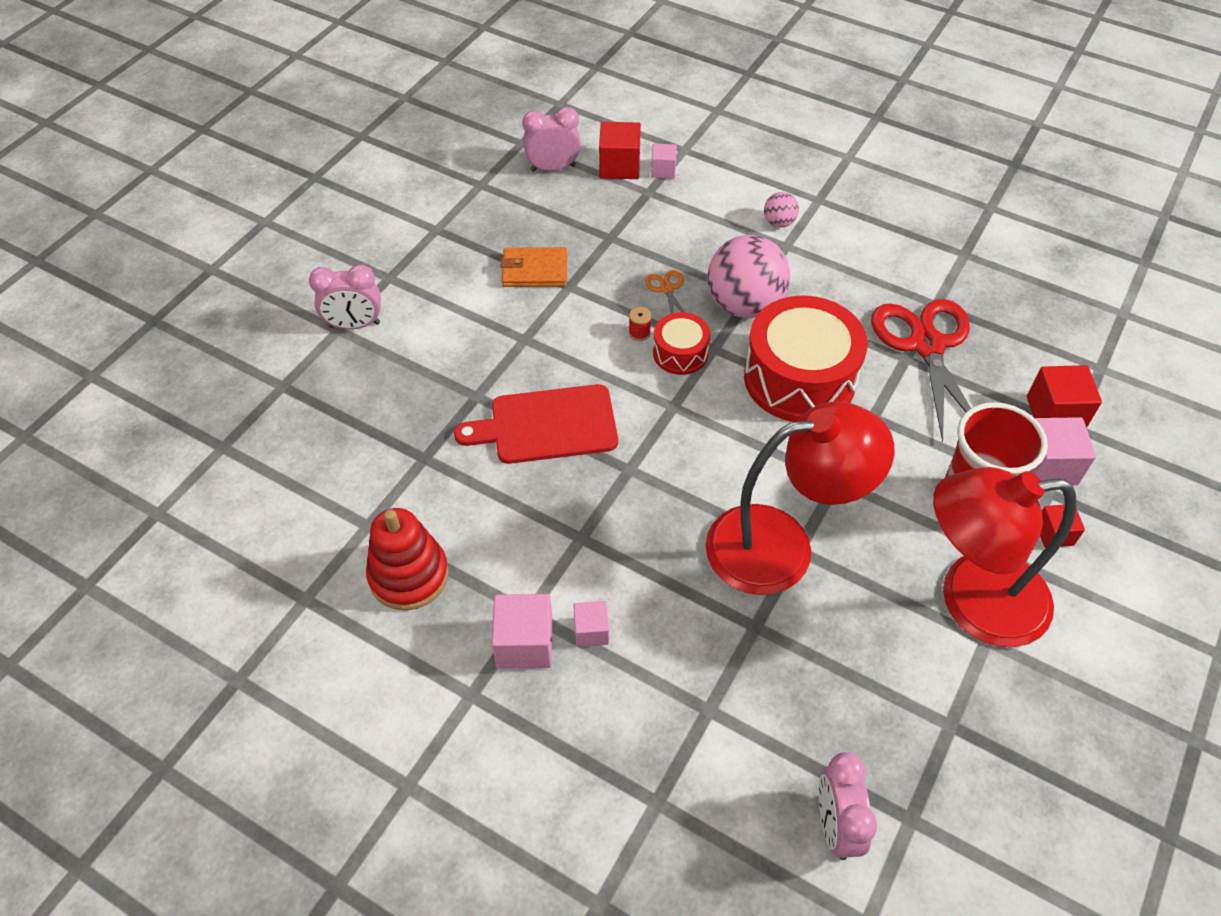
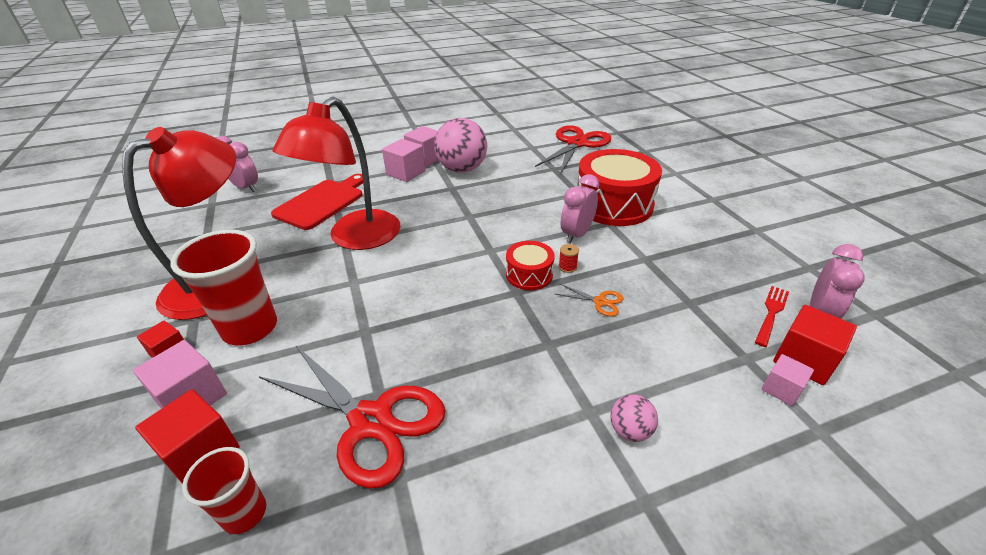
camera: 130 degrees right, 15 degrees down
(311, 475) = (577, 144): none -> red scissors
(354, 325) = (675, 178): pink clock -> pink clock (576, 235)
(409, 575) = (494, 148): red stacking toy -> none
(534, 270) = (675, 251): orange wallet -> none
(547, 425) = (531, 205): red cutting board -> red cutting board (322, 202)
(576, 191) = (771, 313): none -> red fork
(591, 631) = (406, 173): pink cube -> pink cube, size x1.65
(744, 305) = (541, 332): pink ball -> pink ball (462, 169)
(799, 378) = (441, 316): red drum -> red drum (613, 204)
(1040, 354) = (244, 513): none -> red cup

